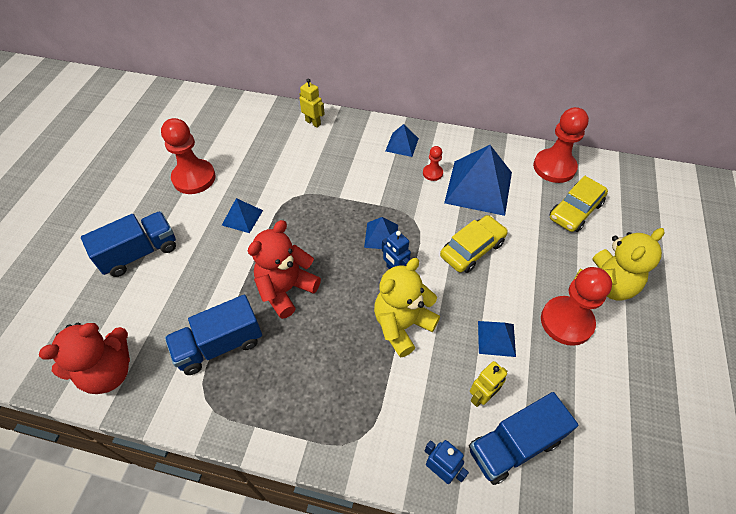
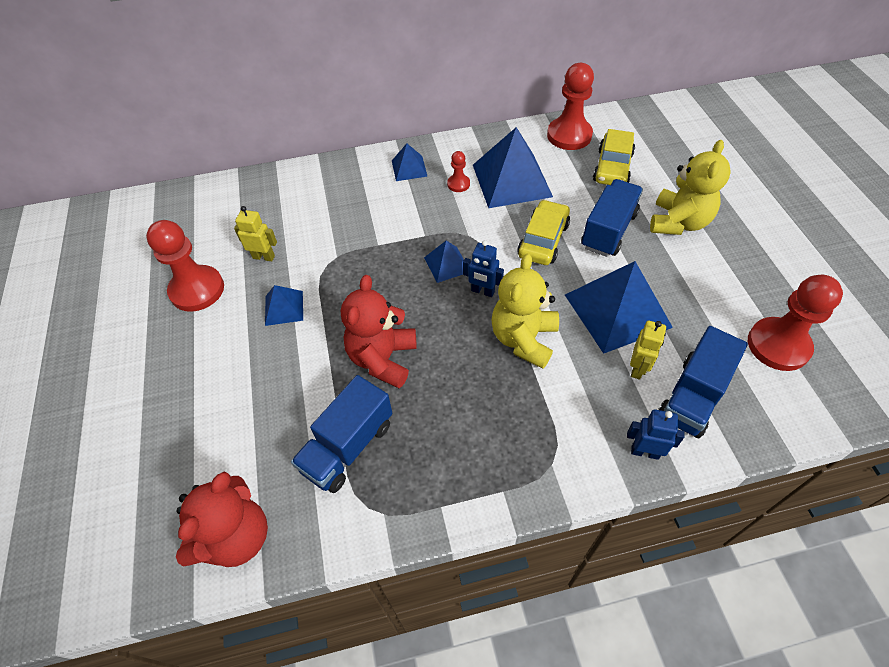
camera: 25 degrees left, 0 degrees up
(139, 253) = (185, 396): blue truck -> blue truck (608, 231)
(313, 122) = (298, 181): yellow robot -> yellow robot (264, 257)
(496, 338) = (617, 311): blue pyramid -> blue pyramid, size x2.01
(566, 322) = (667, 268): red pawn -> red pawn (778, 345)

